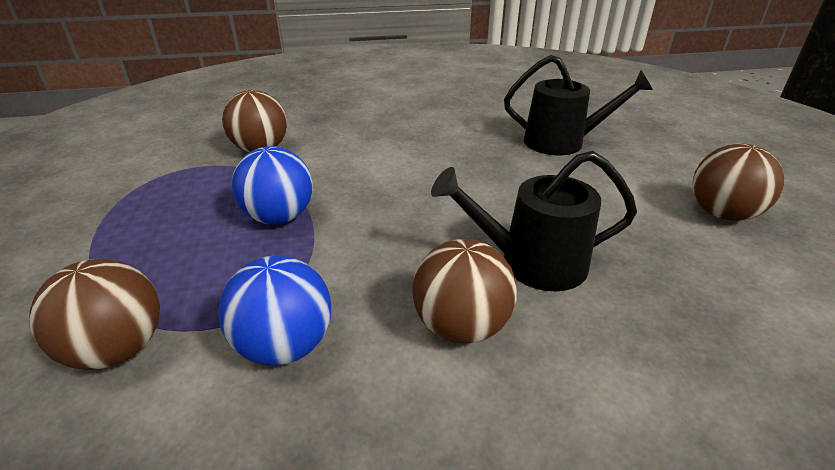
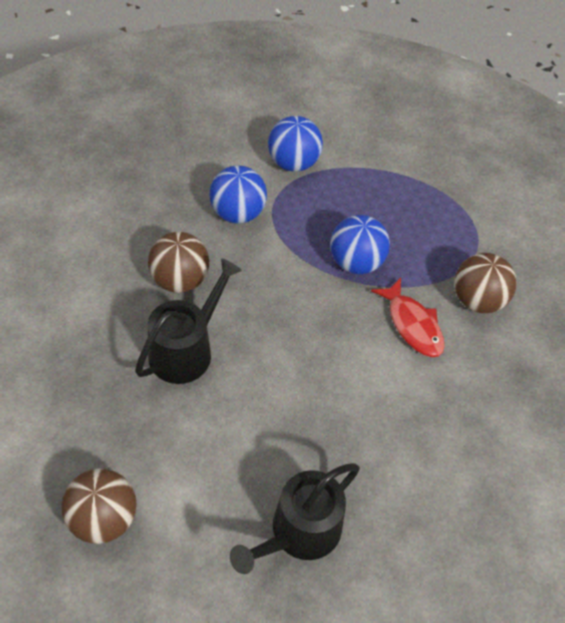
camera: 125 degrees right, 20 degrees up
(118, 349) = (293, 162): brown ball -> blue ball
(325, 165) = (412, 325): none -> red fish

